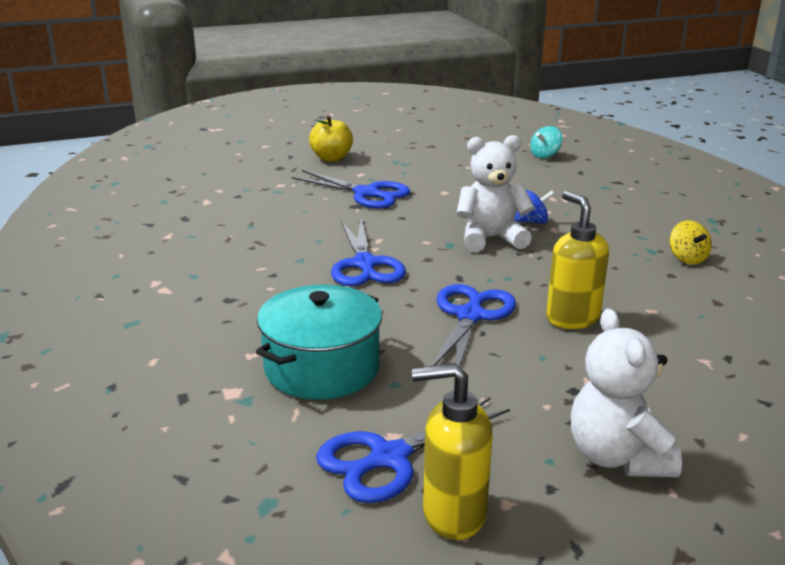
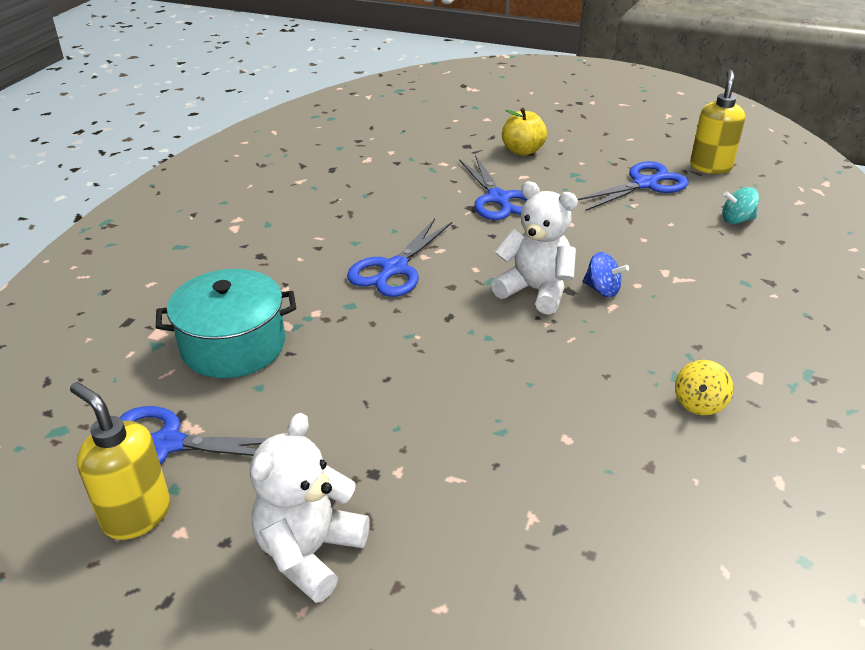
camera: 40 degrees right, 10 degrees up
(470, 316) = (400, 358): blue scissors -> blue scissors (645, 184)
(572, 318) = (480, 405): yellow soap dispenser -> yellow soap dispenser (710, 167)

